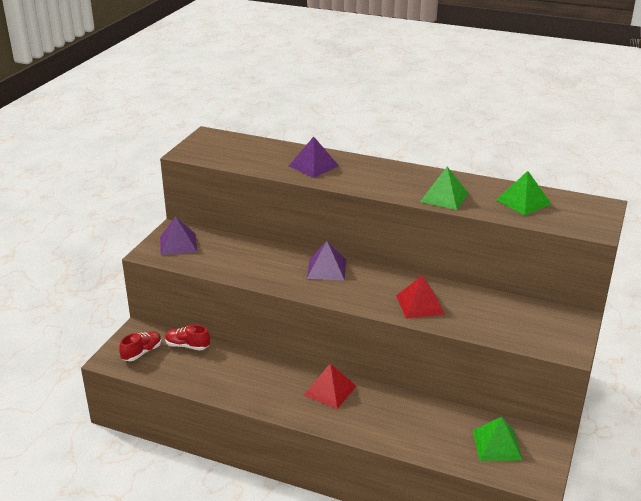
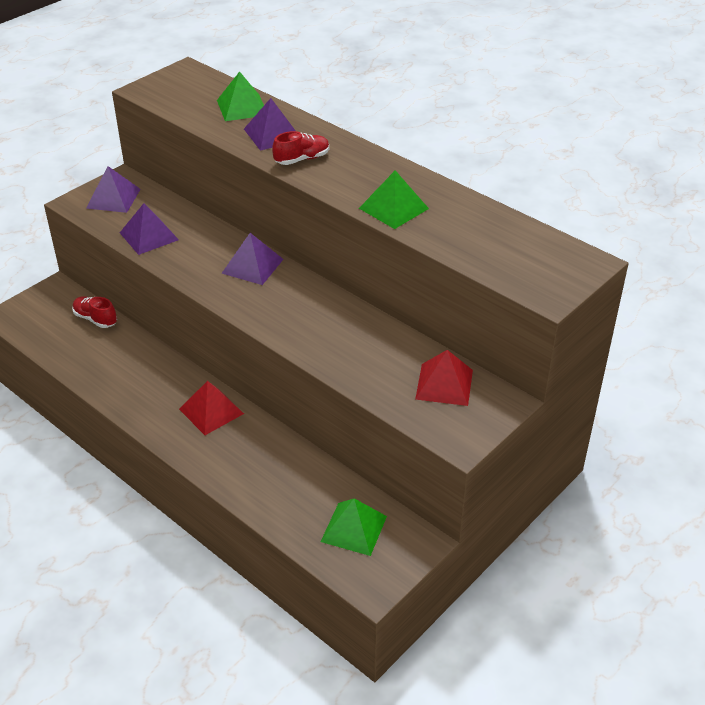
camera: 20 degrees right, 10 degrees up
(142, 352) = (45, 315): red shoe -> red shoe (302, 159)
(228, 264) = (149, 236): none -> purple pyramid
(420, 304) = (326, 337): red pyramid -> red pyramid (444, 384)
(523, 201) = (488, 235): green pyramid -> green pyramid (242, 107)

